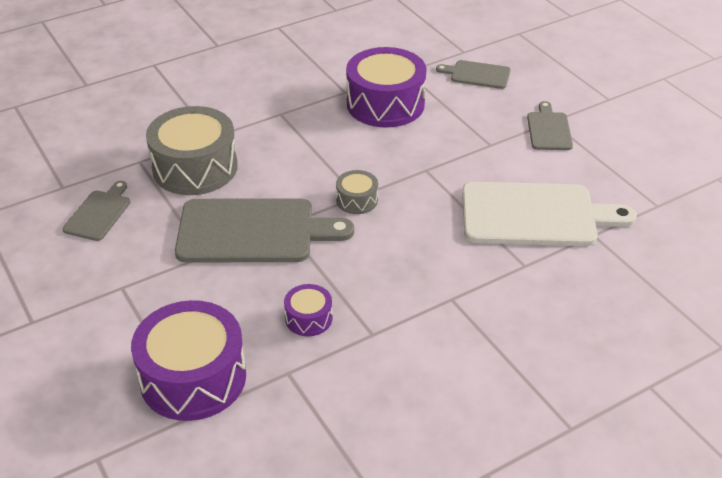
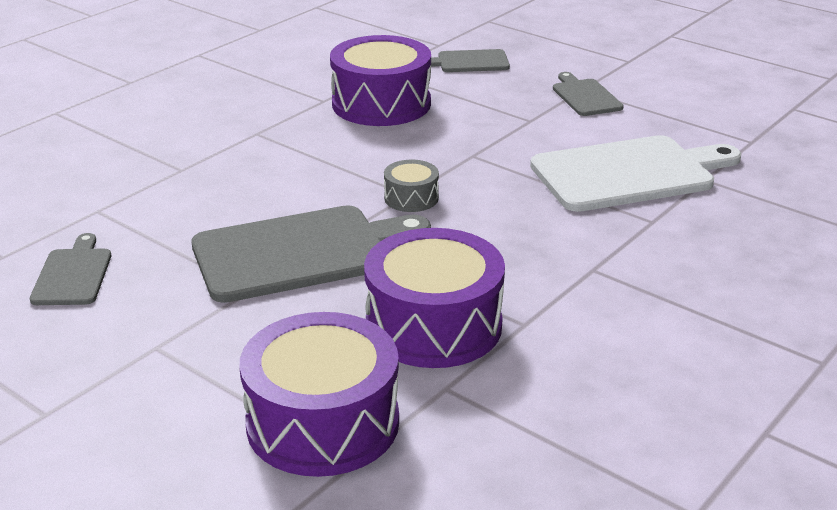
camera: 20 degrees left, 10 degrees down
(195, 168) = (179, 204): grey drum -> none
(308, 318) = (433, 325): purple drum -> purple drum, size x2.11

